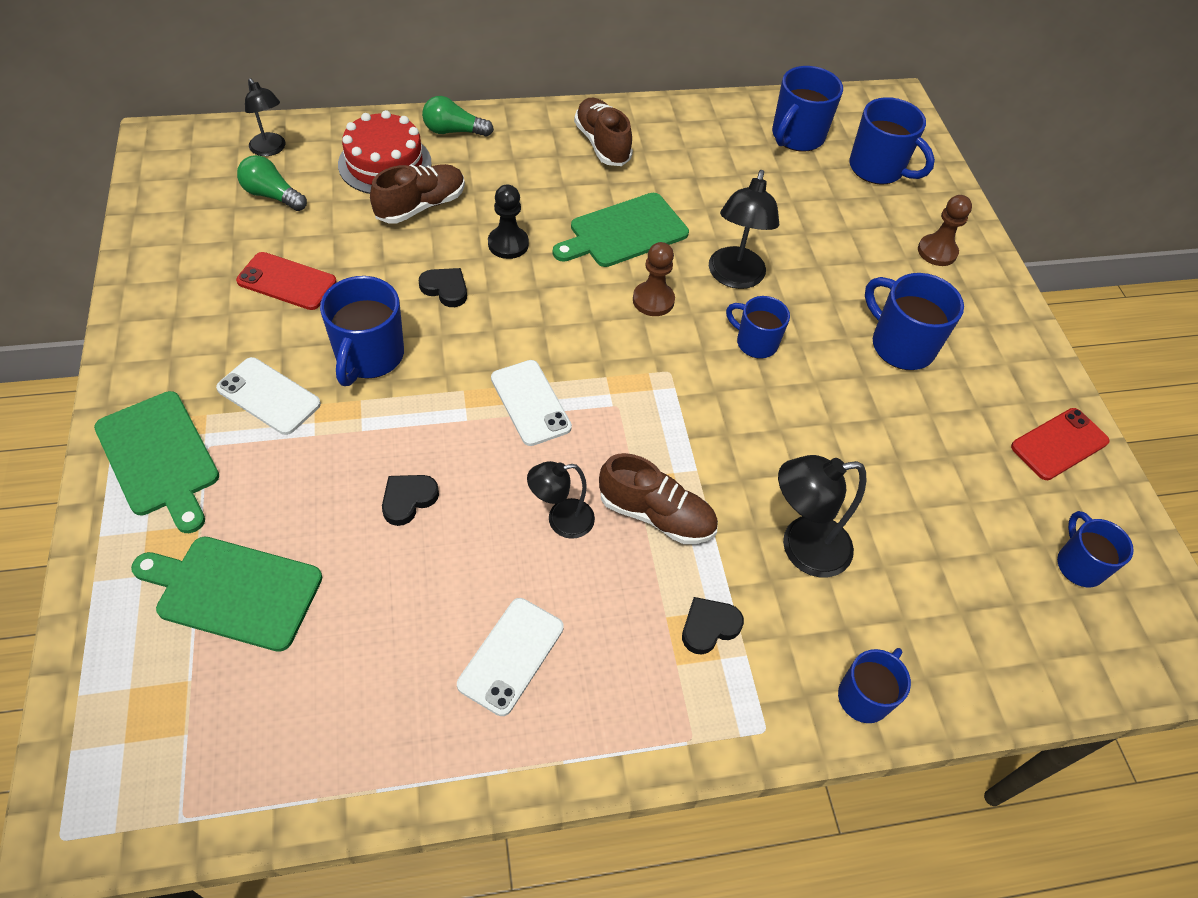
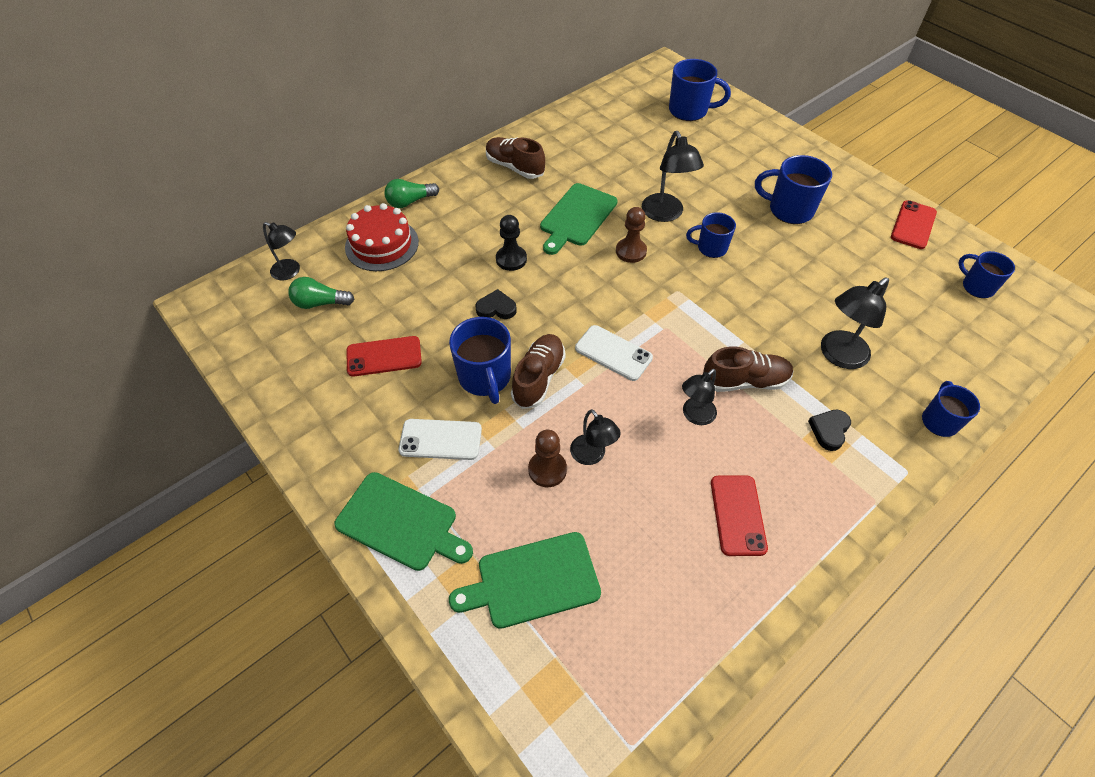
camera: 25 degrees left, 0 degrees up
(408, 500) = (592, 456): black heart -> black lamp
(421, 206) = (432, 261): brown shoe -> brown shoe (538, 378)
(511, 656) = (738, 515): white phone -> red phone
(796, 137) = (627, 111): blue mug -> none
(937, 252) = (762, 145): brown pawn -> brown pawn (547, 470)

